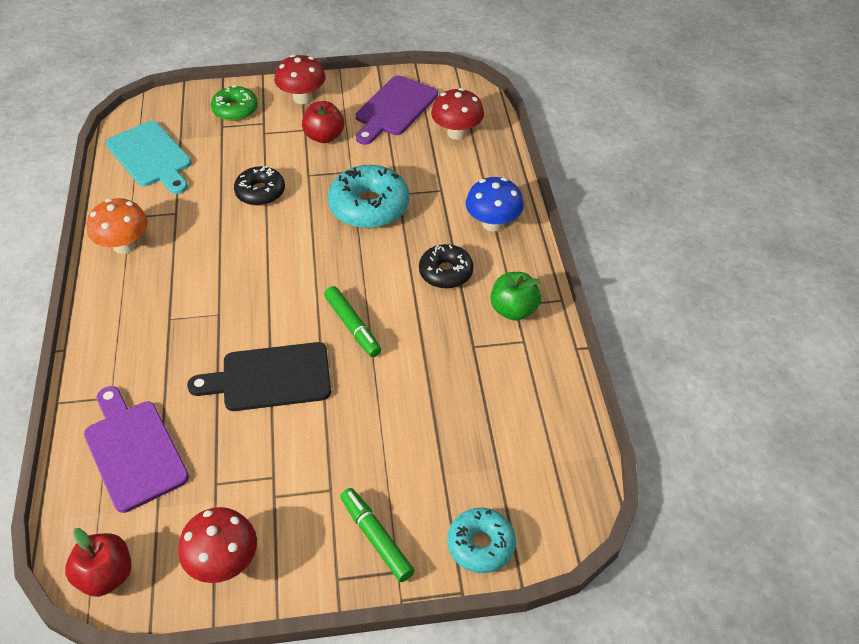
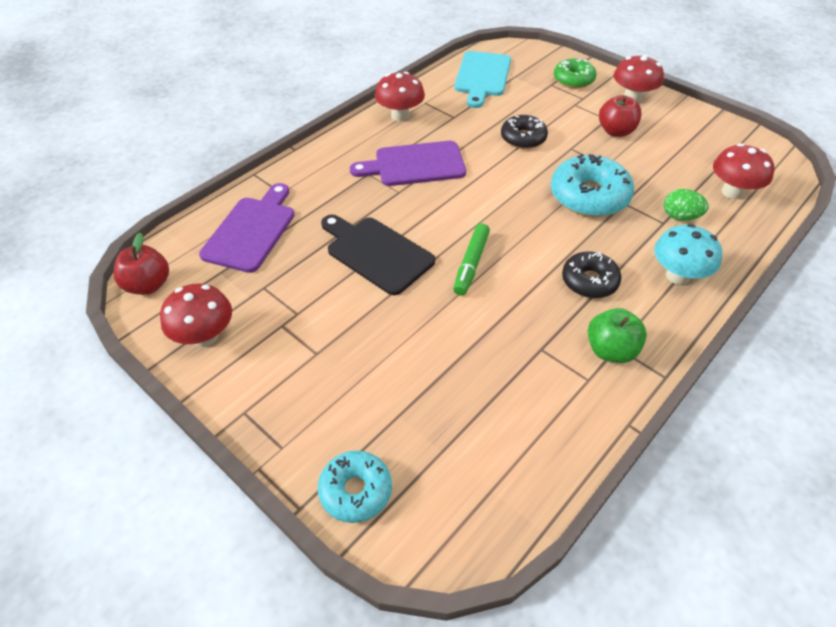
camera: 50 degrees right, 0 degrees up
(124, 245) = (400, 116): orange mushroom -> red mushroom
(376, 538) = (299, 412): green marker -> none
(394, 108) = (698, 144): purple cutting board -> purple cutting board (415, 164)
(446, 177) = (680, 217): none -> green egg
(493, 223) = (678, 275): blue mushroom -> turquoise mushroom

